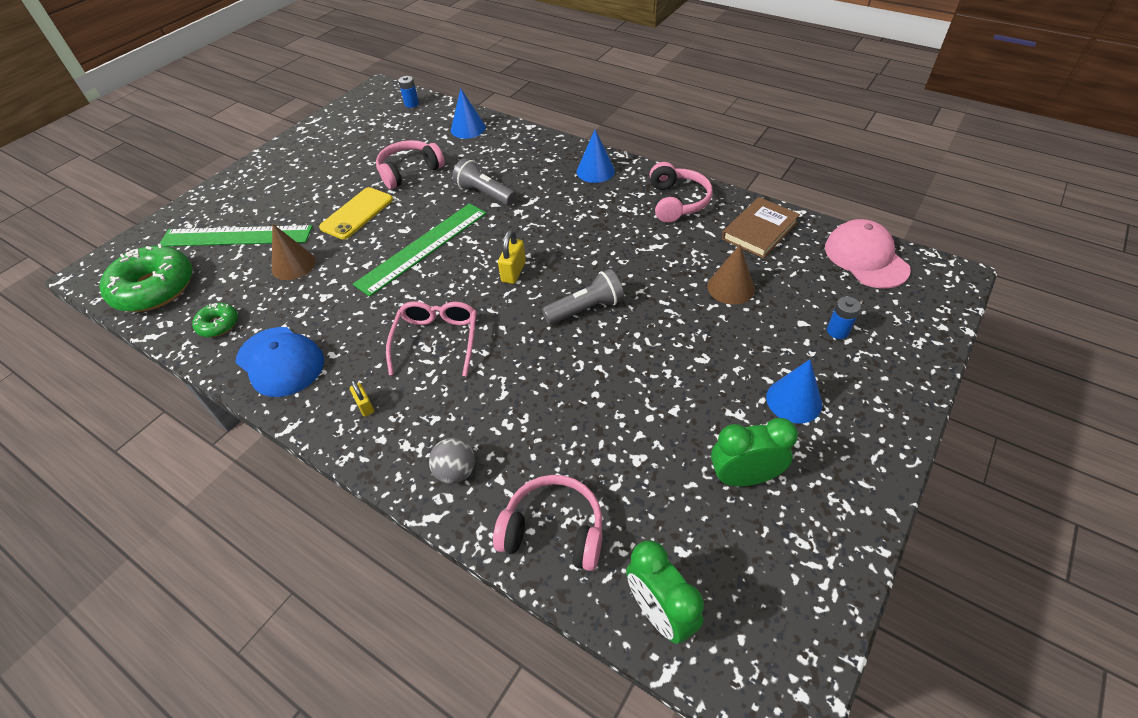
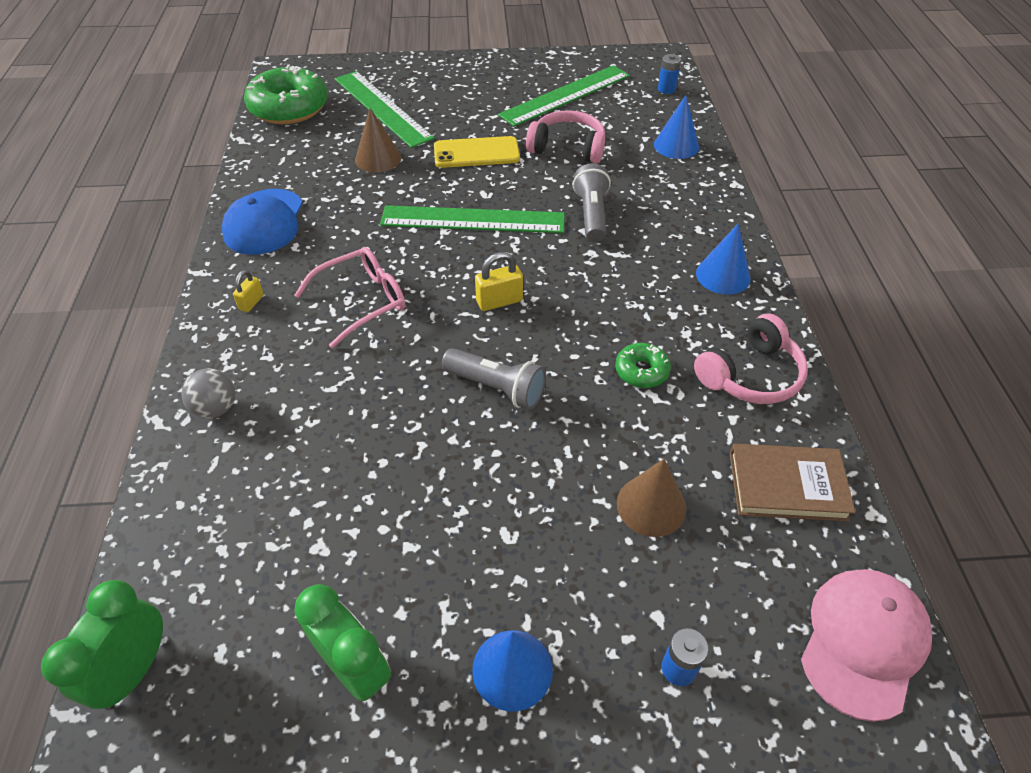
camera: 50 degrees right, 0 degrees up
(218, 324) = (278, 163): green donut -> green donut (641, 371)
(356, 145) = (565, 95): none -> green ruler
(553, 530) = (188, 523): pink headphones -> none

